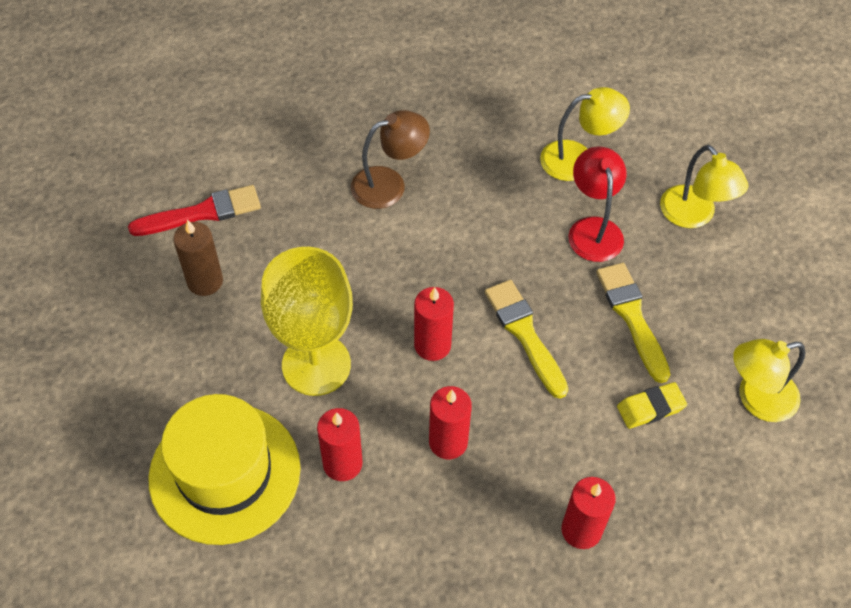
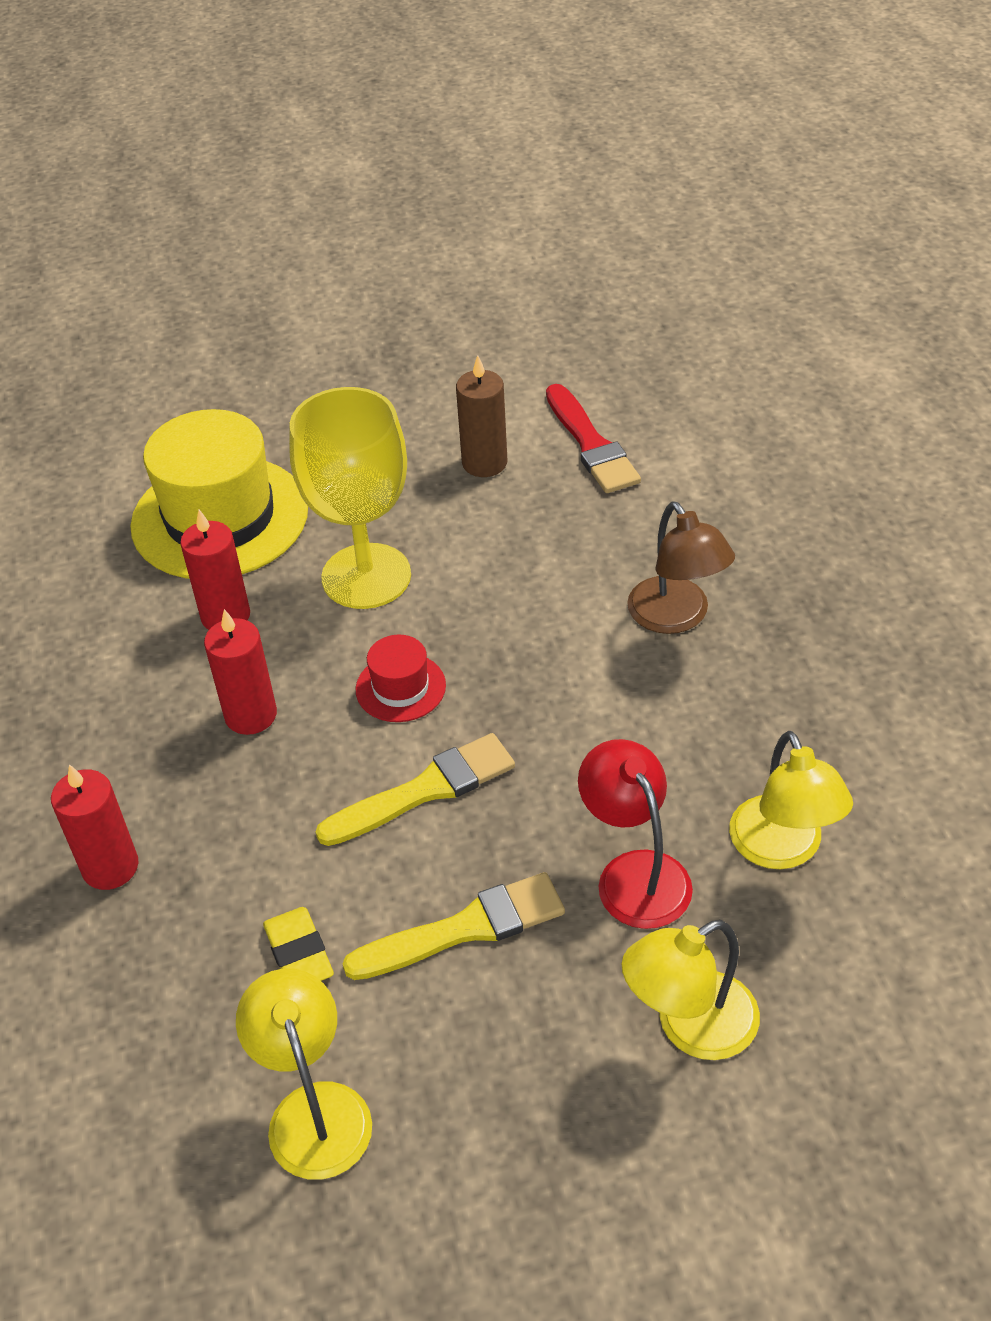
camera: 90 degrees right, 10 degrees down
(432, 345) = (400, 687): red candle -> red hat
(593, 229) = (634, 873): red lamp -> red lamp turned 105 degrees counterclockwise

